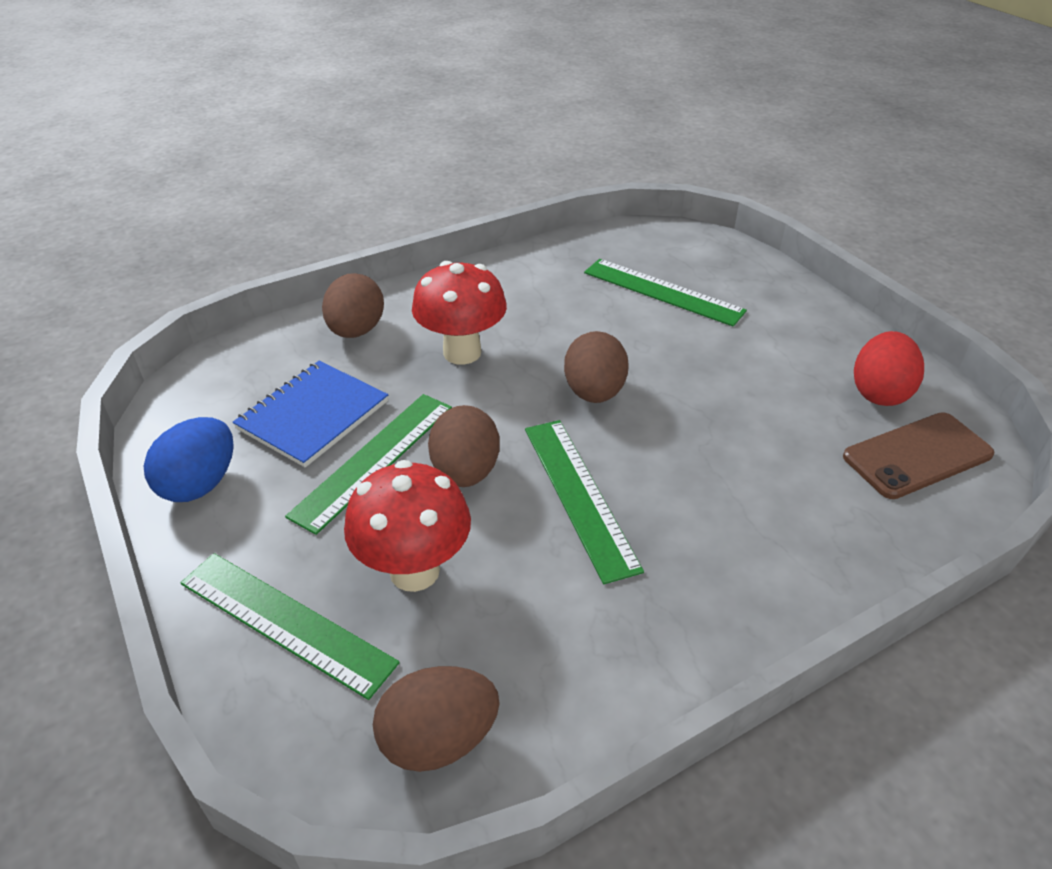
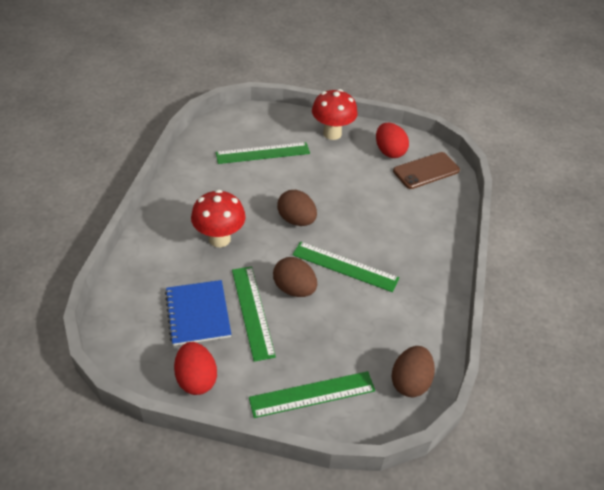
camera: 50 degrees left, 5 degrees up
(200, 484) = (196, 379): blue egg -> red egg
(356, 331) = (155, 262): brown egg -> none
(414, 571) = (329, 339): red mushroom -> red mushroom (332, 133)
(917, 456) = (426, 171): brown phone -> brown phone turned 45 degrees clockwise

